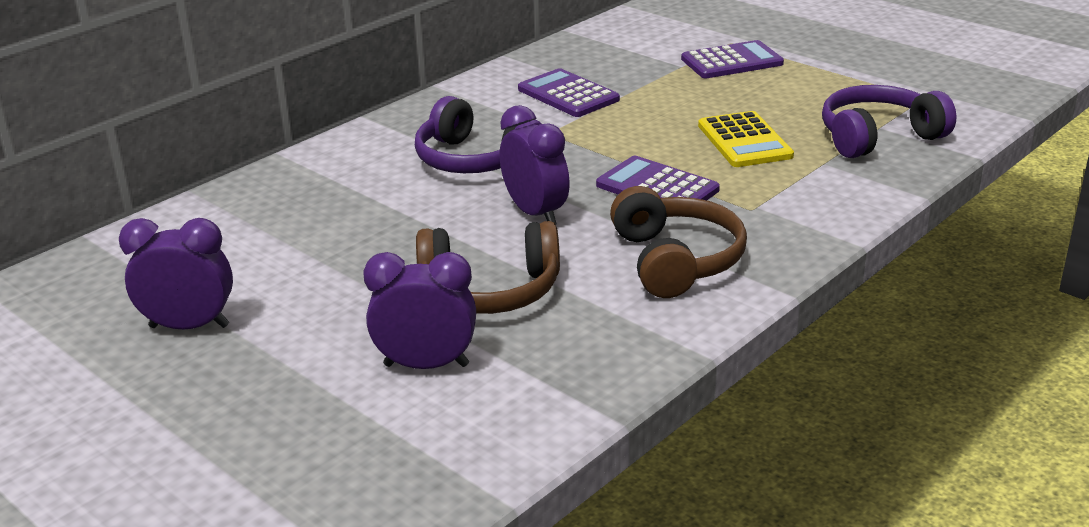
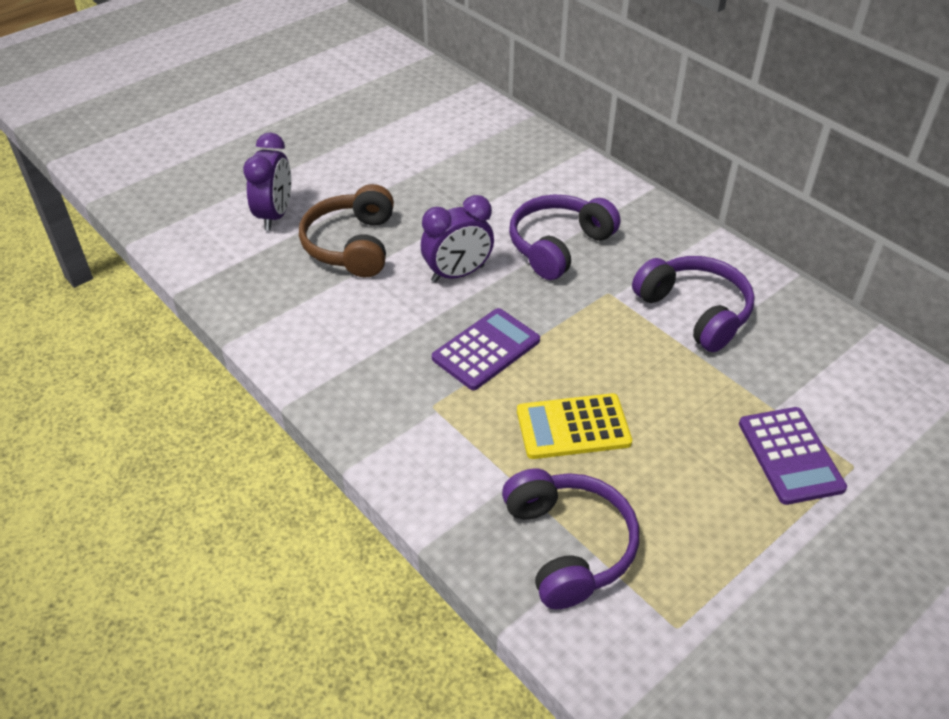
camera: 95 degrees right, 15 degrees up
(189, 326) = (356, 127): purple clock -> none
(568, 95) = (694, 311): purple calculator -> purple headphones
(675, 260) = (360, 344): brown headphones -> none

